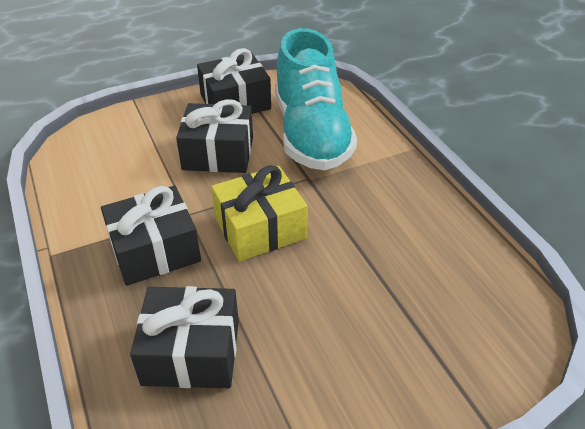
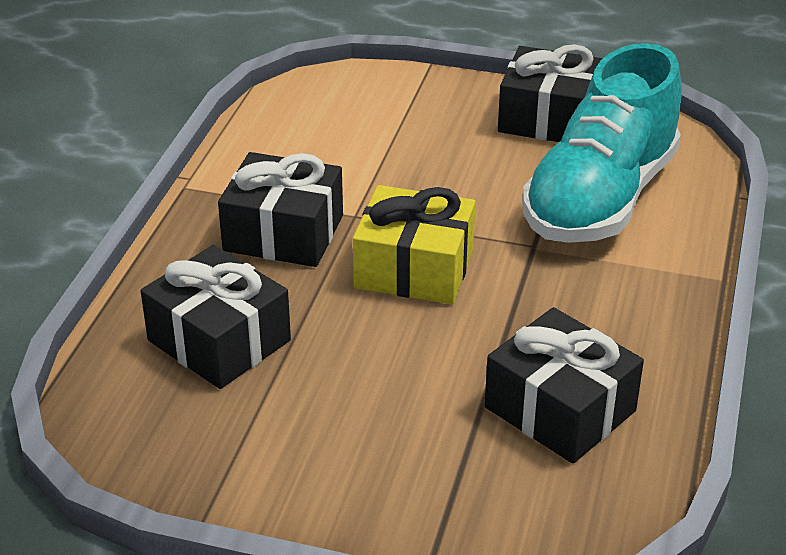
camera: 40 degrees right, 5 degrees down
(218, 153) = (459, 168): black gift -> black gift (560, 409)

